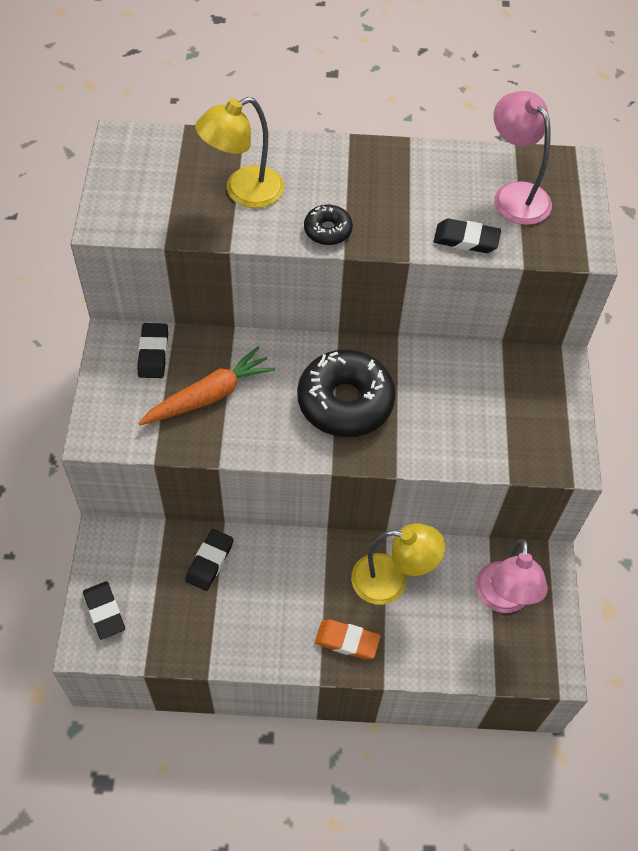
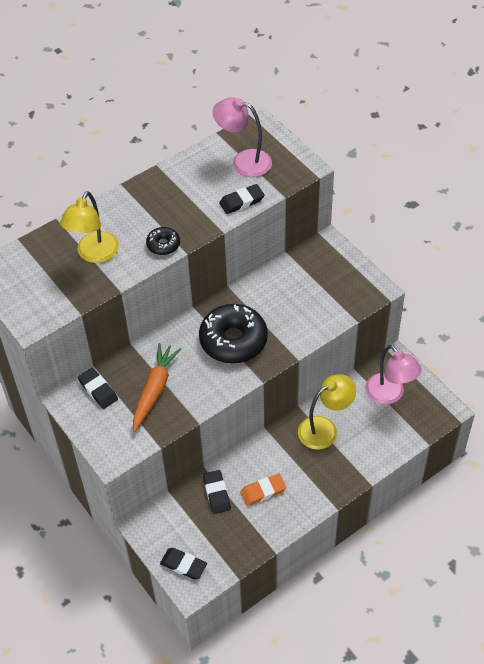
camera: 35 degrees left, 5 degrees down
(347, 641) = (331, 476): orange eraser -> orange eraser (263, 491)

